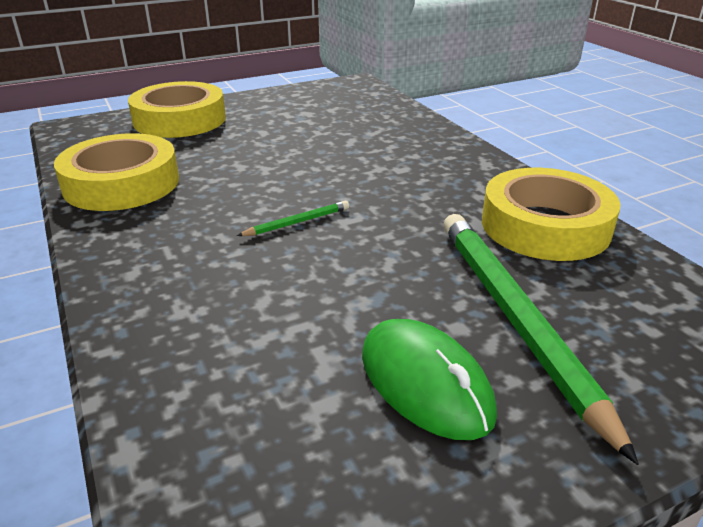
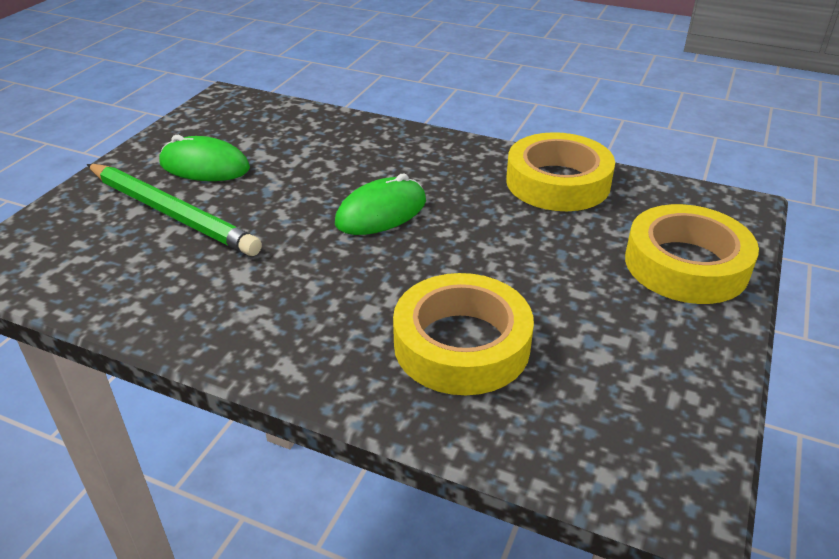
camera: 140 degrees right, 5 degrees up
(297, 222) = (381, 212): green pencil -> green mouse
(545, 226) = (179, 299): yellow tape -> yellow tape (461, 344)

